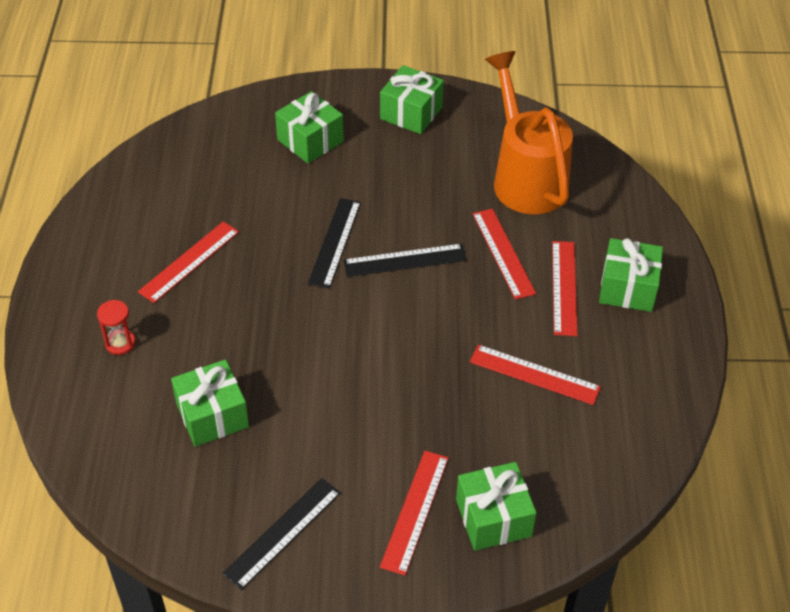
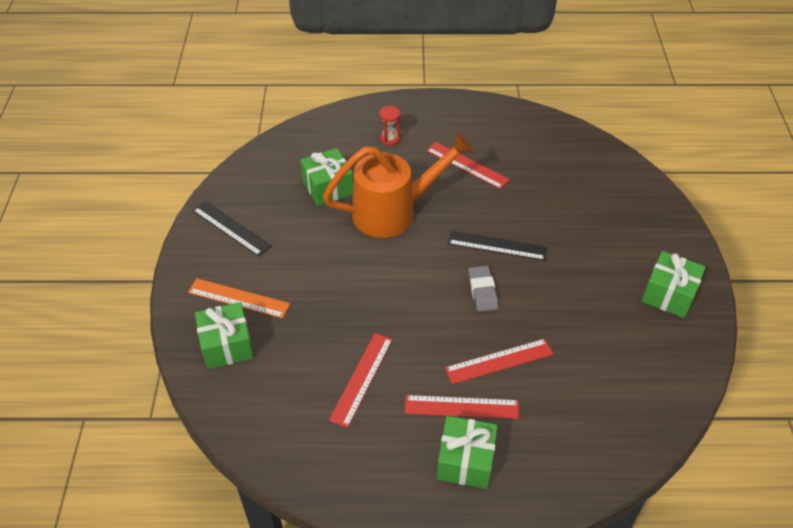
camera: 90 degrees right, 0 degrees up
(310, 140) = (613, 226): green gift -> none
(405, 260) = (482, 291): black ruler -> grey eraser
(415, 511) = (238, 298): red ruler -> orange ruler
(526, 177) = (601, 383): orange watering can -> orange watering can (394, 212)

